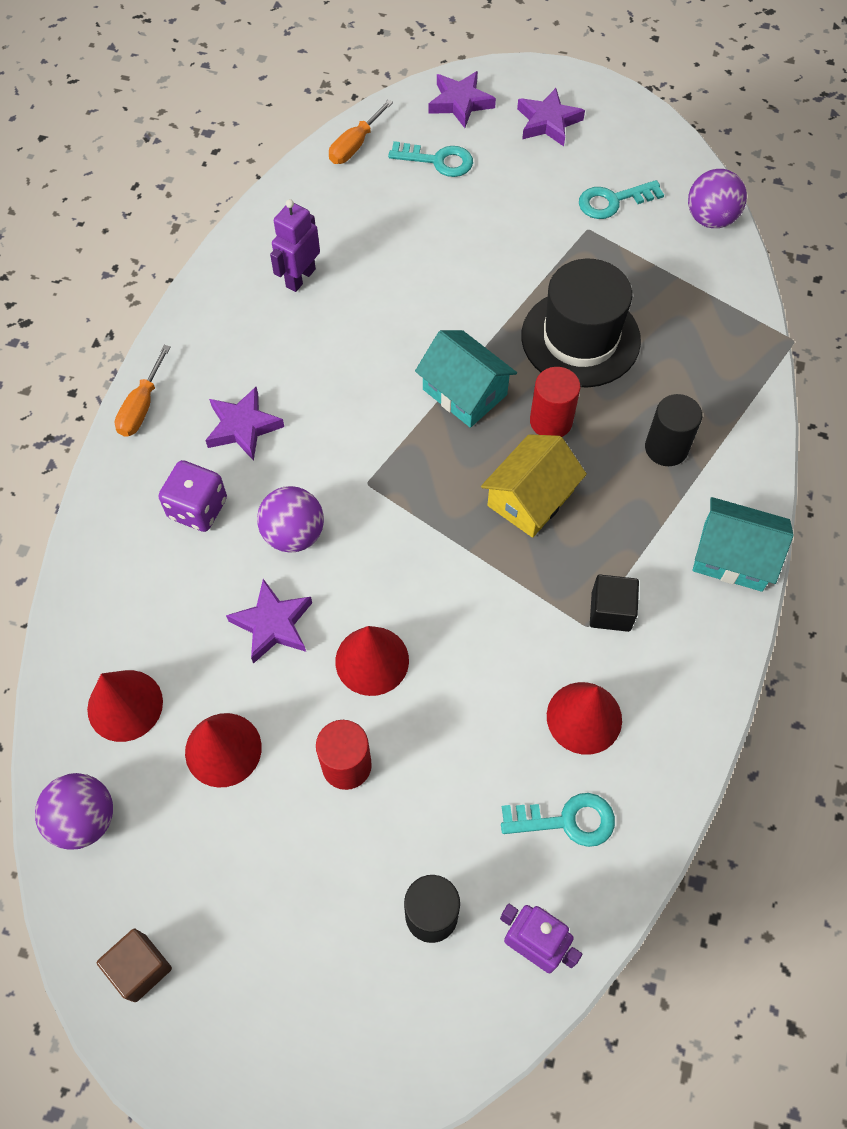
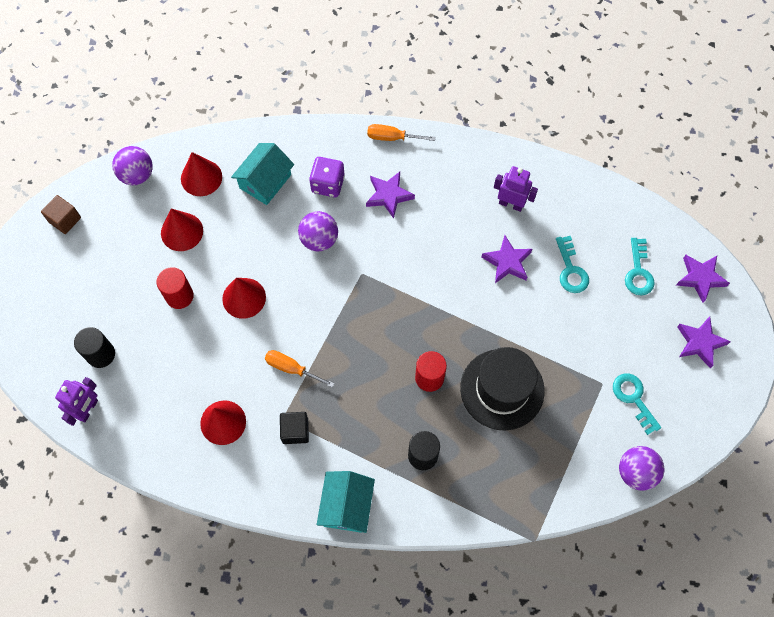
camera: 80 degrees right, 5 degrees up
(273, 624) = (259, 240): purple star -> purple star (507, 262)
(355, 145) = (637, 215): orange screwdriver -> orange screwdriver (291, 368)
(464, 392) = (441, 320): turquoise house -> turquoise house (265, 181)
(530, 498) = (368, 372): yellow house -> none
(566, 820) = (159, 419): turquoise key -> turquoise key (571, 270)

